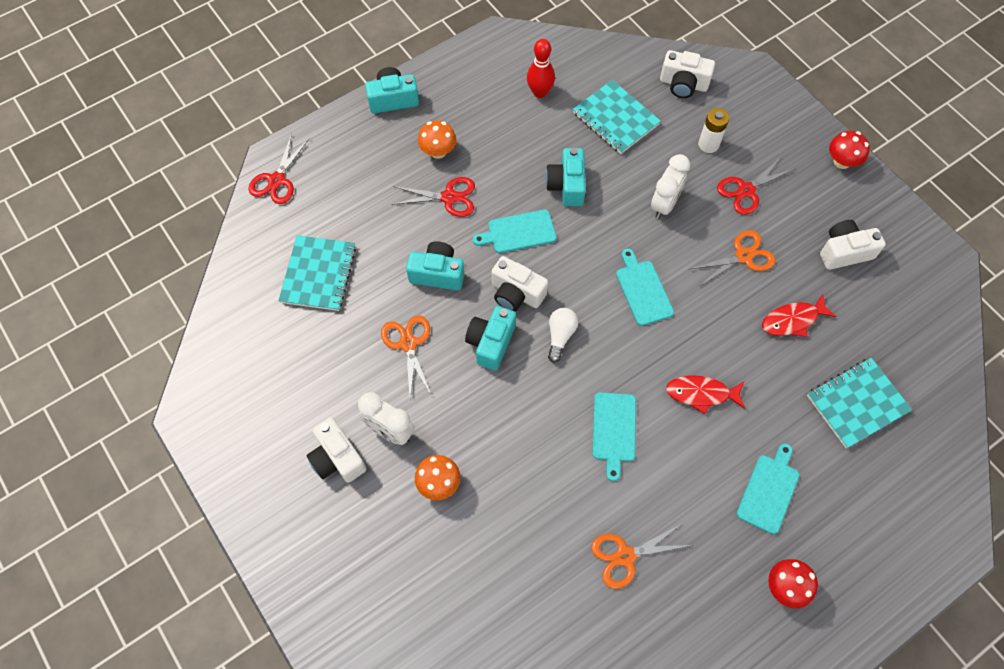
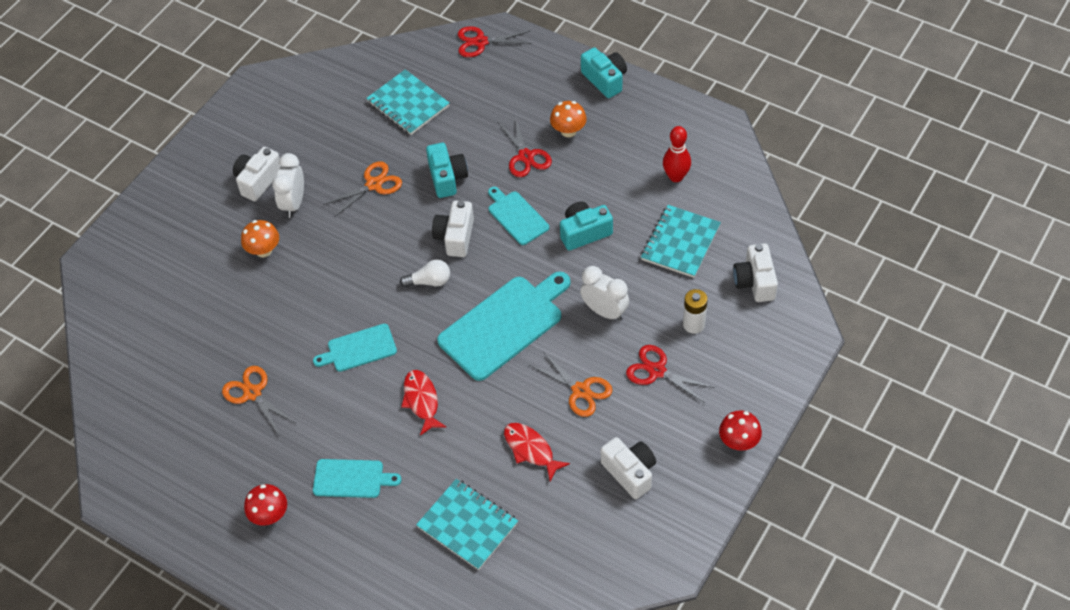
camera: 70 degrees right, 10 degrees down
(318, 274) = (408, 104): turquoise notebook -> turquoise notebook turned 60 degrees clockwise
(491, 343) = (400, 237): turquoise camera -> none
(643, 290) = (504, 325): turquoise cutting board -> turquoise cutting board, size x1.82
(664, 204) = (604, 311): white clock -> white clock turned 150 degrees counterclockwise

